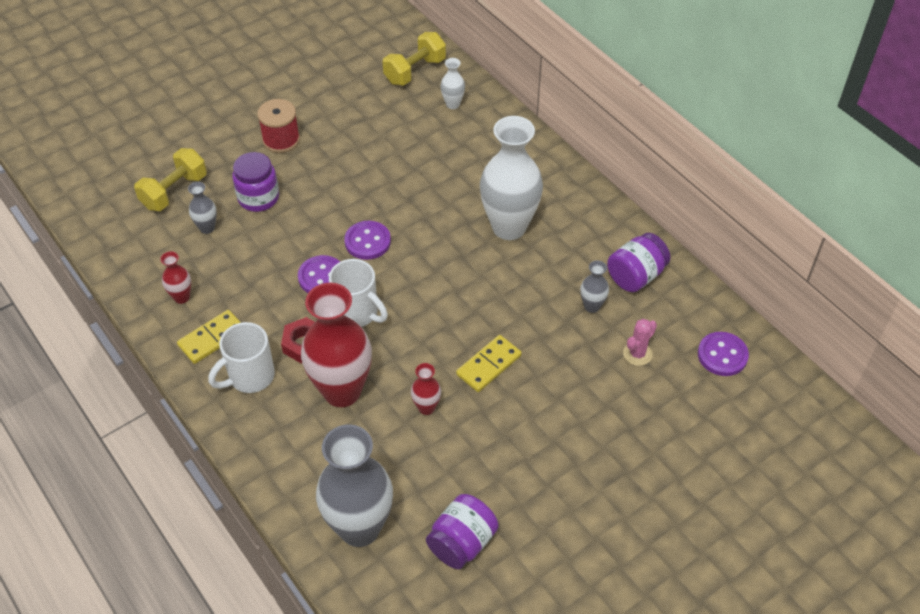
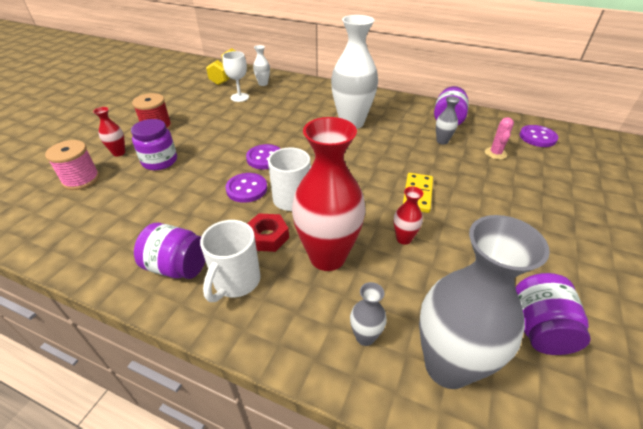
camera: 30 degrees left, 10 degrees down
(174, 191) = (81, 179): yellow dumbbell -> pink spool
(181, 297) = (127, 247): red vase -> red vase (119, 153)
(207, 228) = (125, 192): grey vase -> grey vase (365, 337)
(212, 338) = (178, 266): yellow domino -> purple jar
(405, 121) = (239, 97): none -> white goblet

